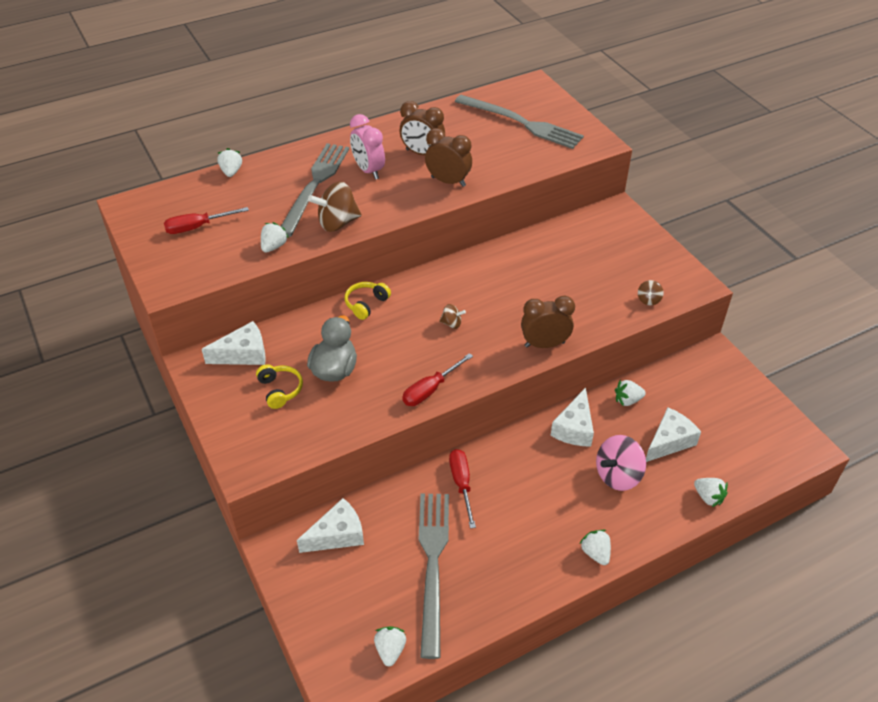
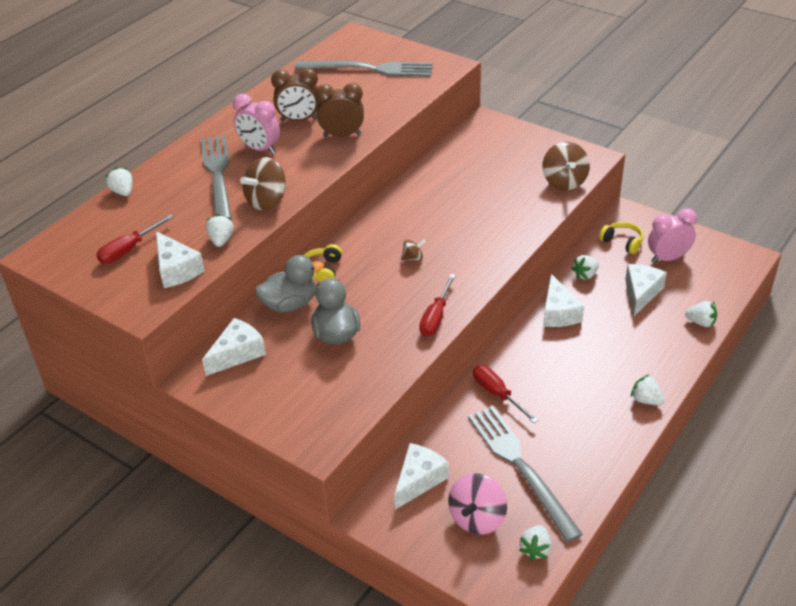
camera: 25 degrees left, 5 degrees down
(219, 260) = (176, 270): none -> white cheese
(280, 390) = (298, 370): yellow headphones -> yellow headphones (622, 242)
(317, 326) = (290, 304): none -> grey duck
(390, 650) = (535, 549): white strawberry -> white strawberry turned 135 degrees counterclockwise
(544, 344) = (505, 246): brown clock -> none
(617, 475) = (620, 335): pink spinning top -> pink spinning top (477, 518)
(648, 300) = (564, 182): brown spinning top -> brown spinning top, size x2.00
(723, 416) = (668, 258): none -> pink clock

